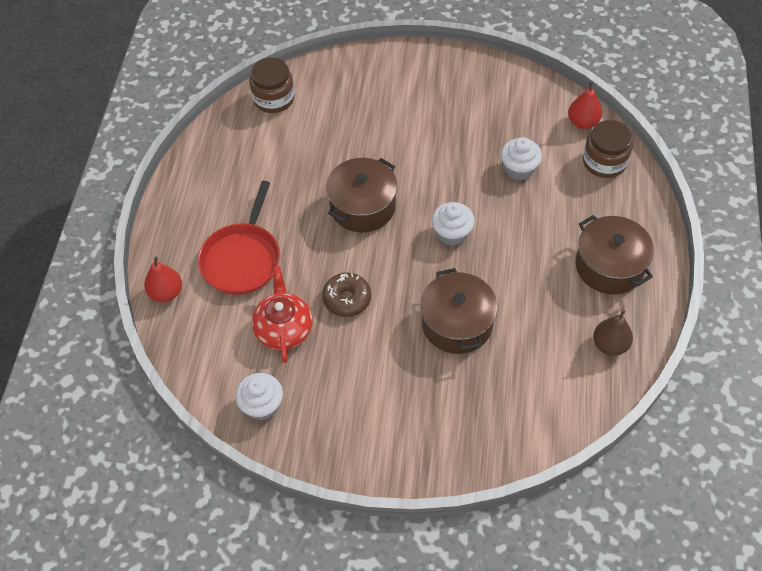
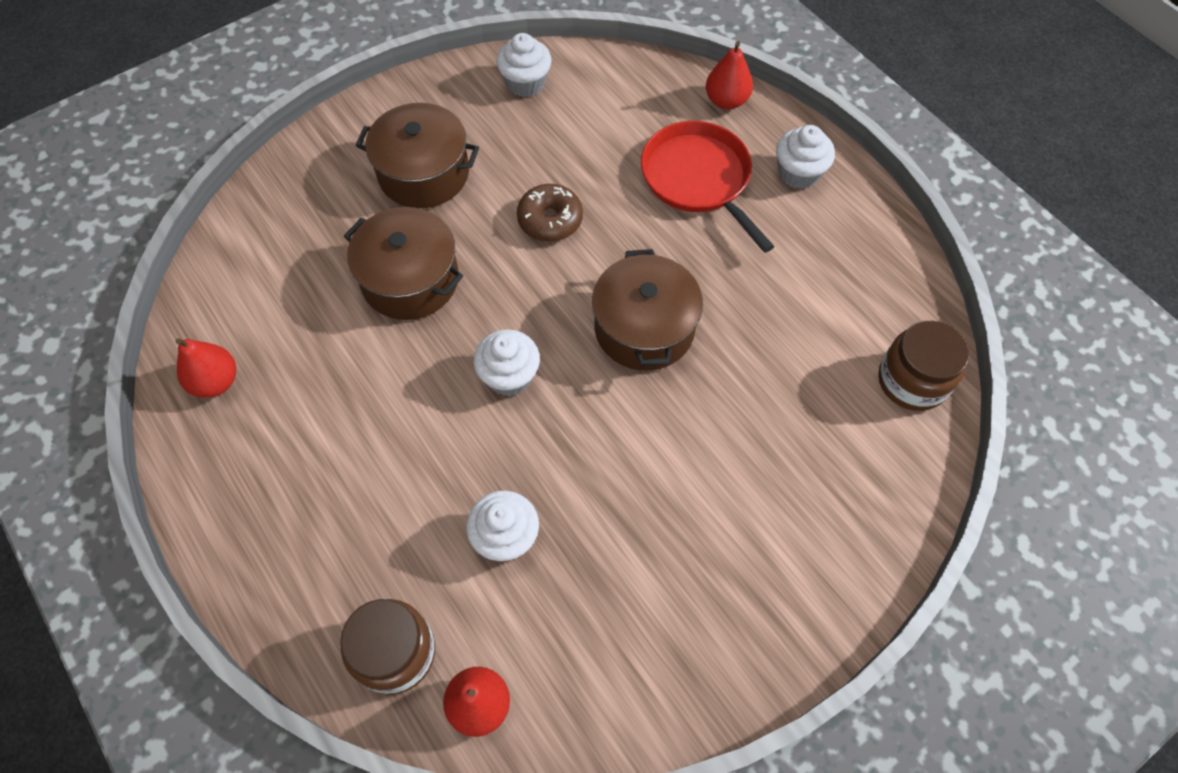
camera: 135 degrees right, 5 degrees up
(189, 221) = (798, 173): none -> white cupcake
(283, 328) = (580, 151): red teapot -> none
(609, 266) = (279, 484): brown pot -> brown pot (424, 173)
(610, 345) = (216, 382): brown pear -> red pear

